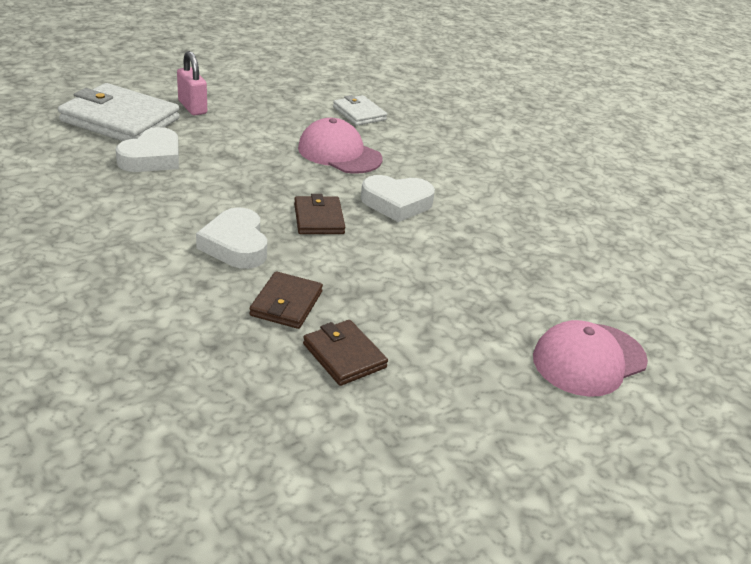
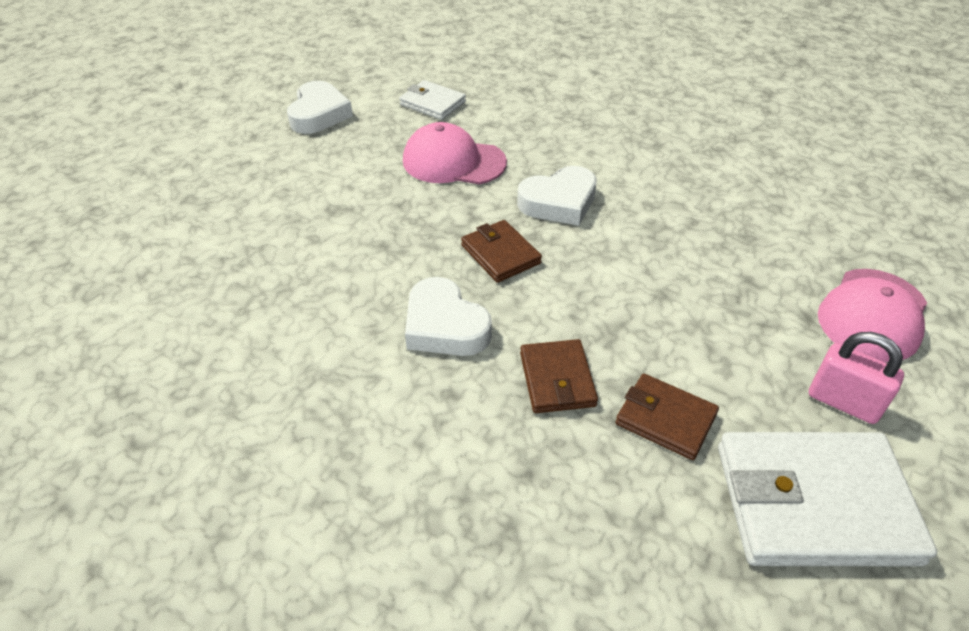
camera: 20 degrees left, 10 degrees up
(120, 120) = (180, 207): white wallet -> white wallet (814, 503)
(152, 158) = (259, 246): white heart -> white heart (319, 114)
(192, 107) = (250, 159): pink padlock -> pink padlock (843, 402)

